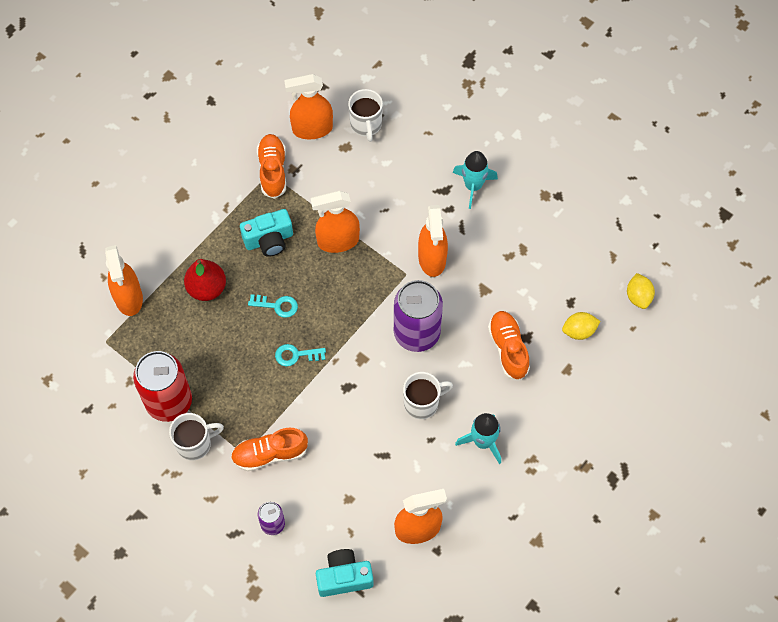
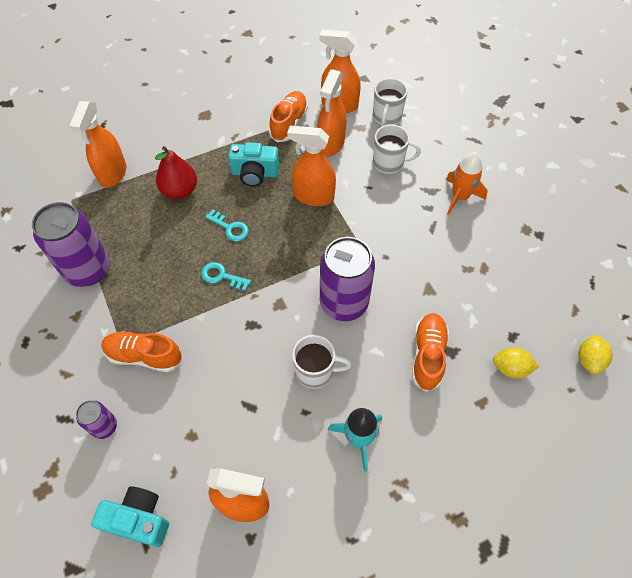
camera: 25 degrees right, 5 degrees down
(169, 402) = (88, 270): red can -> purple can
(195, 443) = (85, 316): white mug -> white mug (389, 163)
(432, 259) = (391, 243): orange spray bottle -> orange spray bottle (331, 144)
(473, 186) = (460, 197): turquoise rocket -> orange rocket

